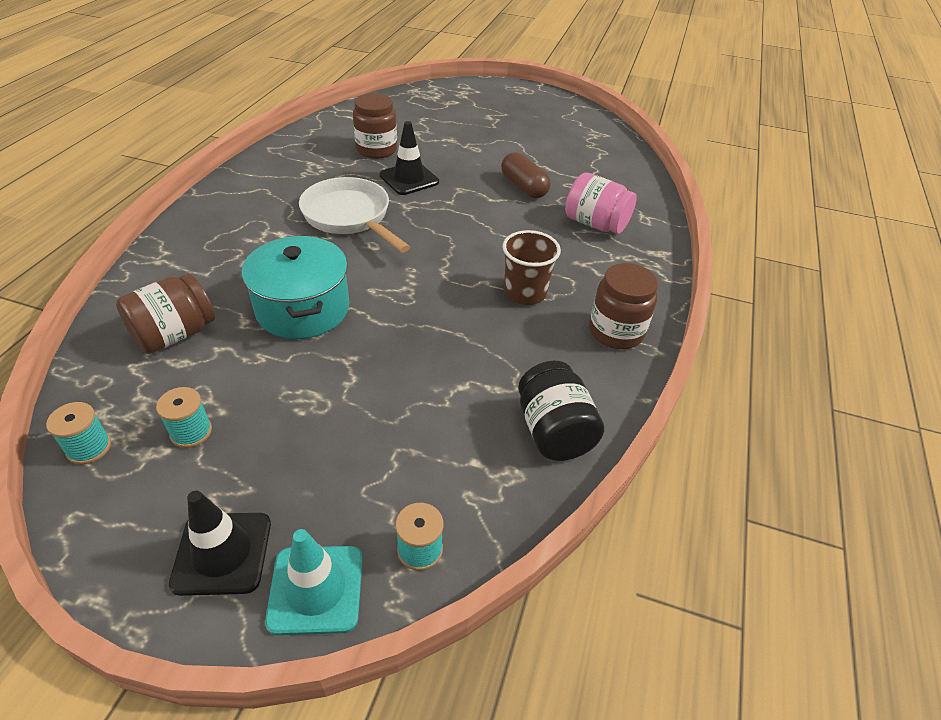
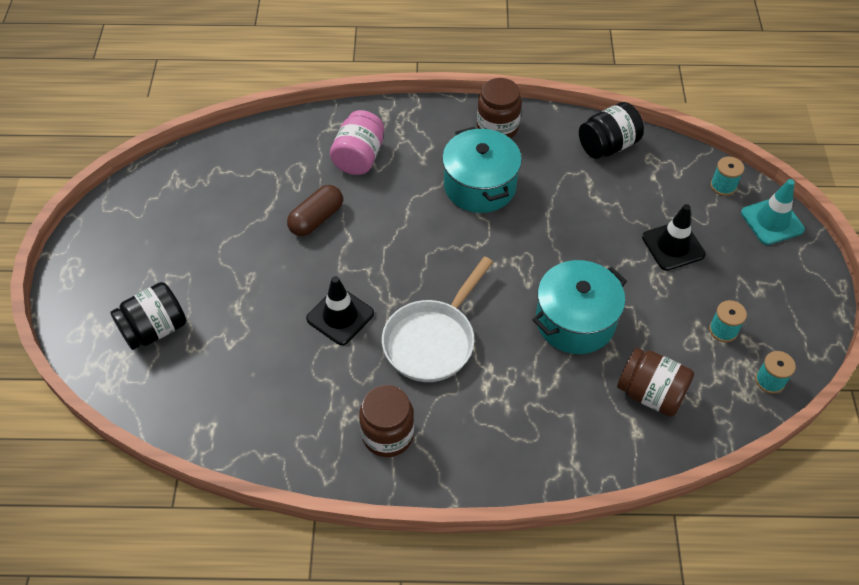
camera: 105 degrees left, 10 degrees up
(222, 553) = (782, 270): black traffic cone -> black traffic cone (673, 246)
(376, 150) = (289, 368): brown jar -> brown jar (388, 435)
(450, 109) = (155, 329): none -> black jar
(525, 293) = (480, 186): brown cup -> turquoise pot

